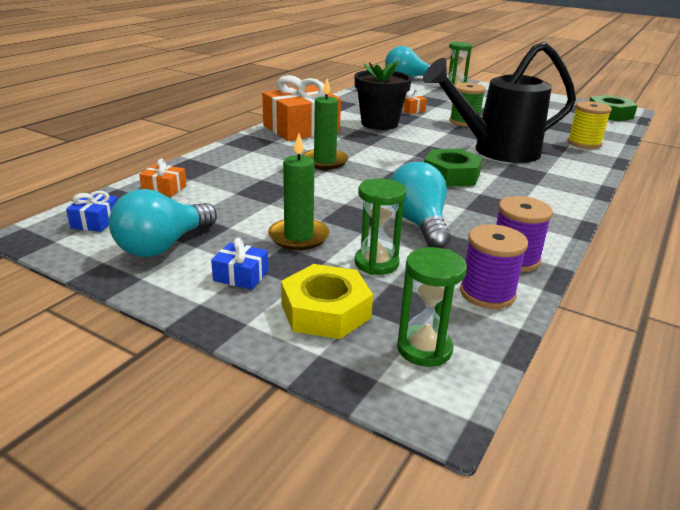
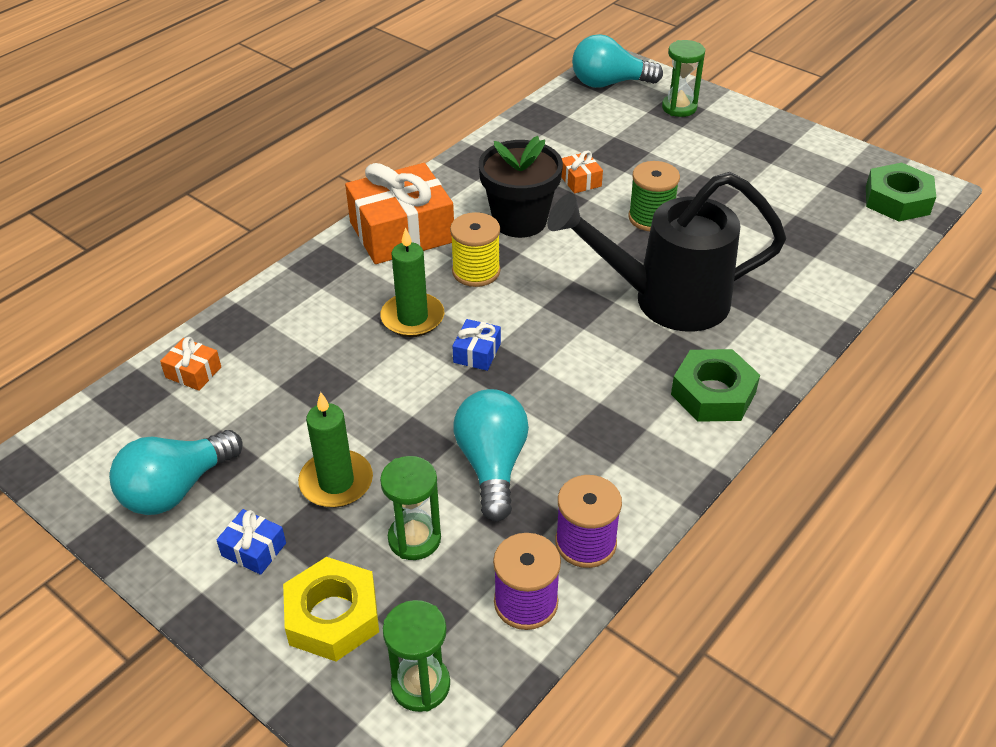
camera: 10 degrees right, 15 degrees up
(95, 221) = (105, 437): blue gift -> blue gift (477, 353)
(451, 175) = (576, 358): green nut -> green nut (713, 393)
(584, 143) = (811, 283): yellow spool -> yellow spool (476, 271)

